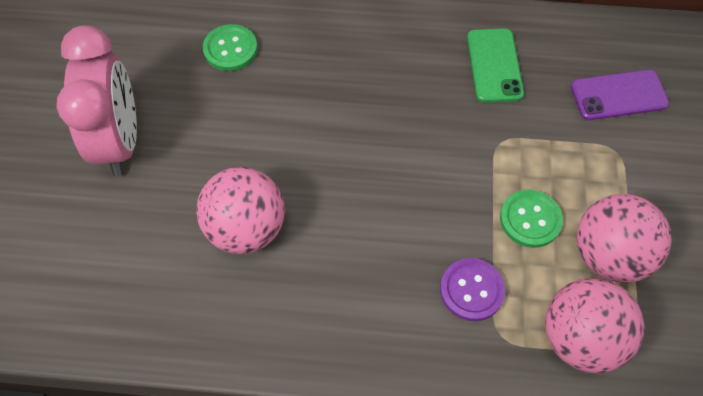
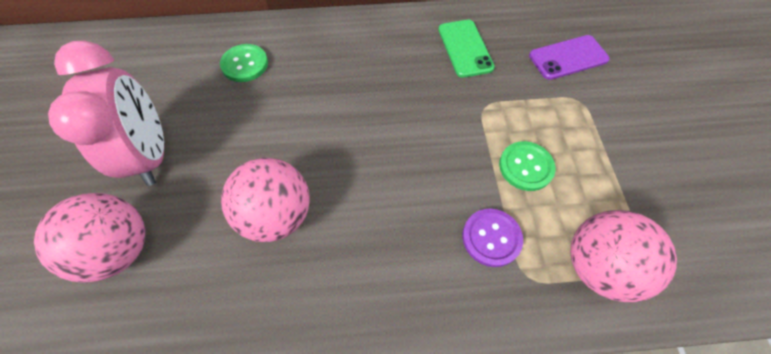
camera: 10 degrees left, 0 degrees up
(609, 255) = (599, 187): pink ball -> pink ball (120, 249)

